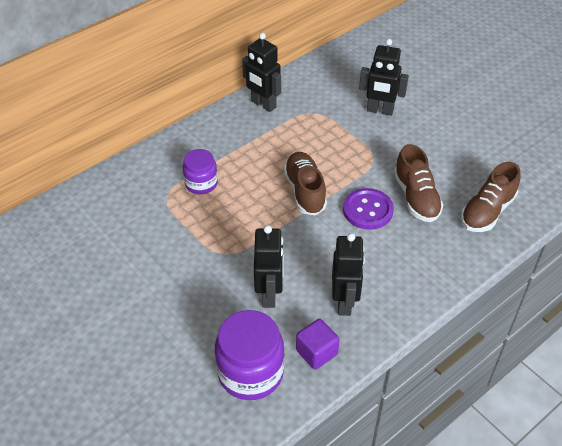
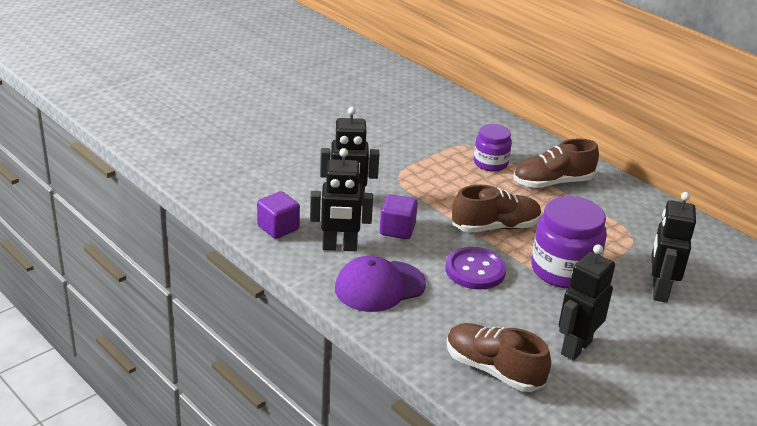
camera: 85 degrees right, 15 degrees down
(250, 372) = (258, 191): purple jar -> purple jar (563, 270)
(263, 104) = (631, 201): black robot -> black robot (575, 348)
(313, 258) = (397, 229): none -> purple cube
(398, 275) = (379, 286): none -> purple cap
(416, 197) = (505, 309): brown shoe -> brown shoe (552, 183)

